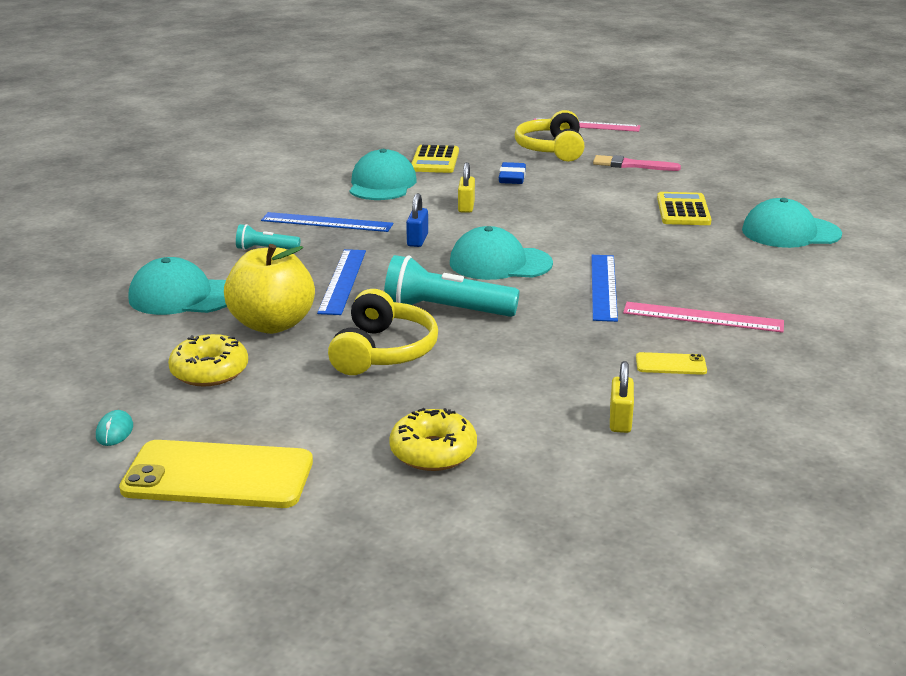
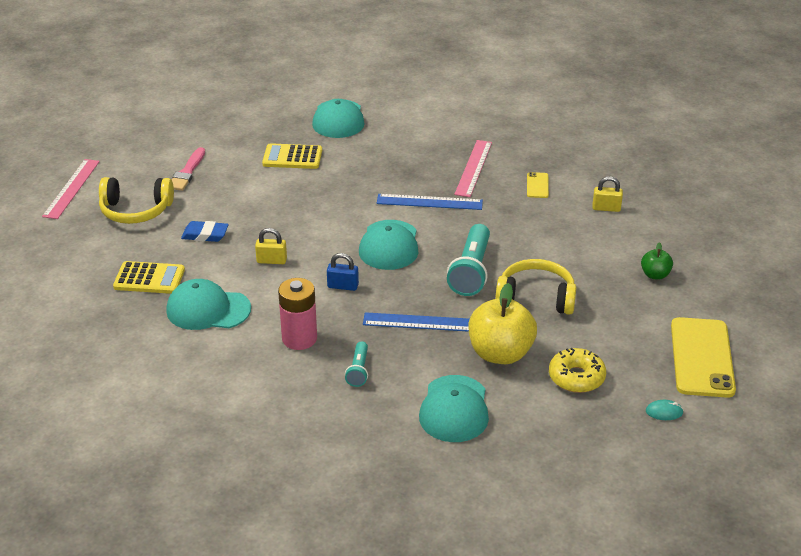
camera: 90 degrees left, 10 degrees up
(327, 222) = (299, 339): blue ruler -> pink battery
(433, 452) = (655, 275): yellow donut -> green apple

